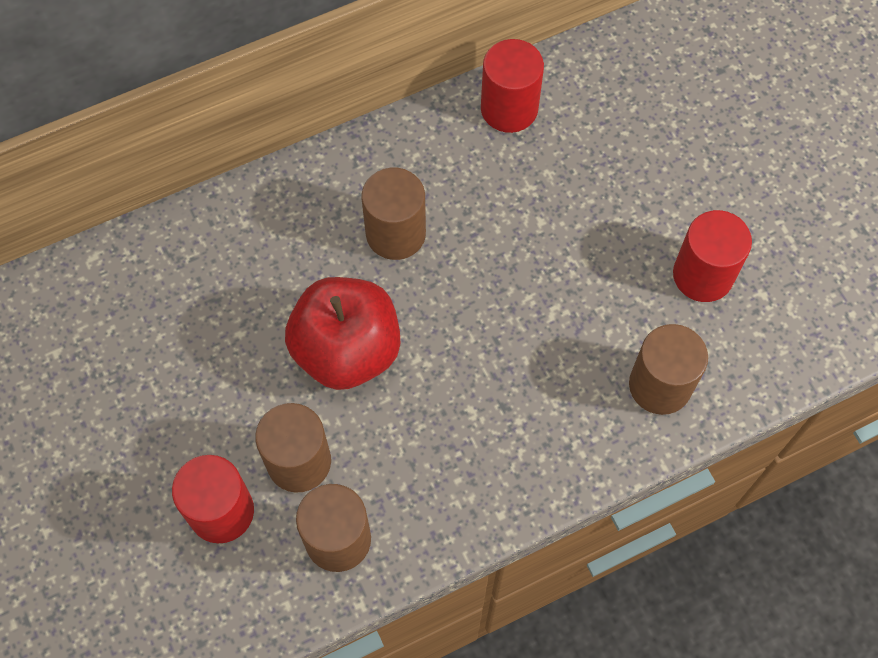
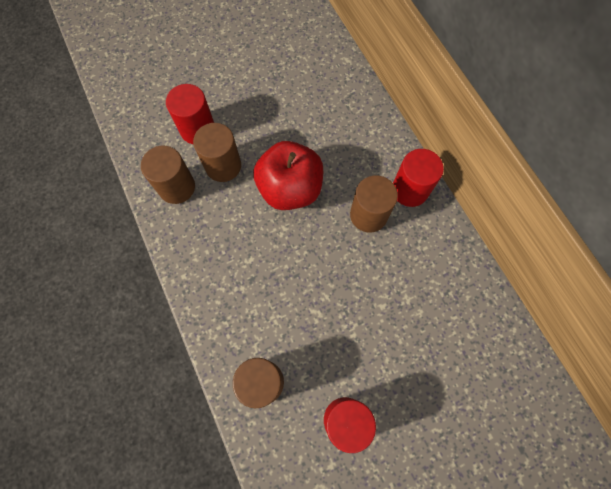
camera: 90 degrees right, 5 degrees up
(509, 108) = (468, 287): red cylinder -> red cylinder (410, 190)

